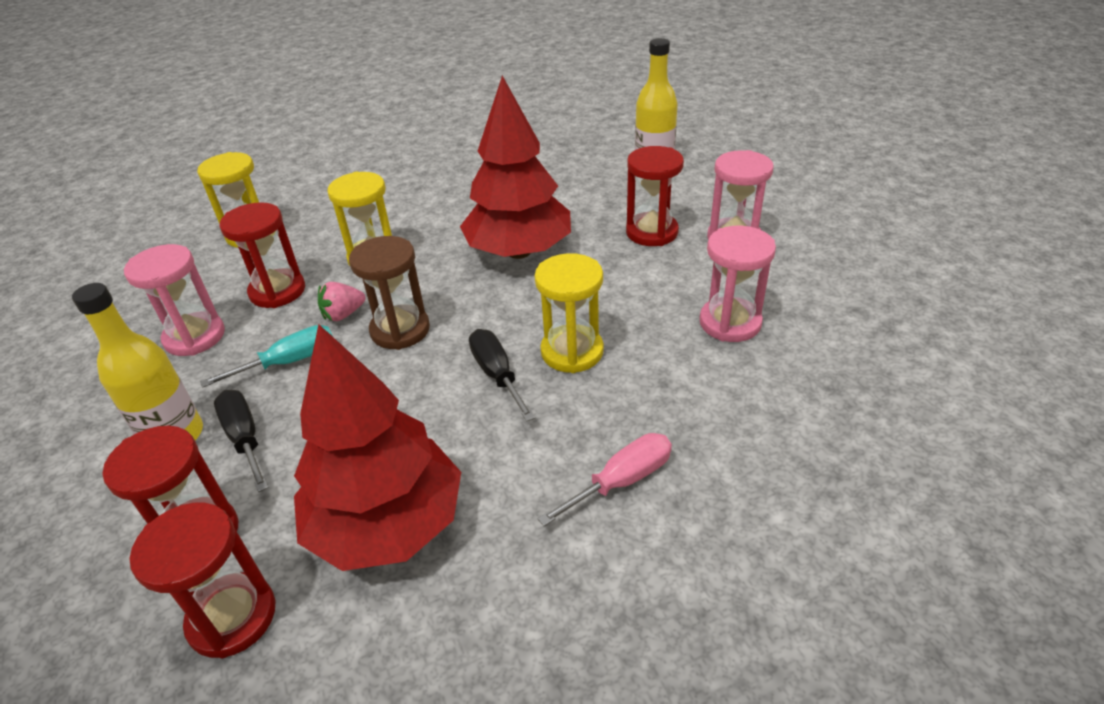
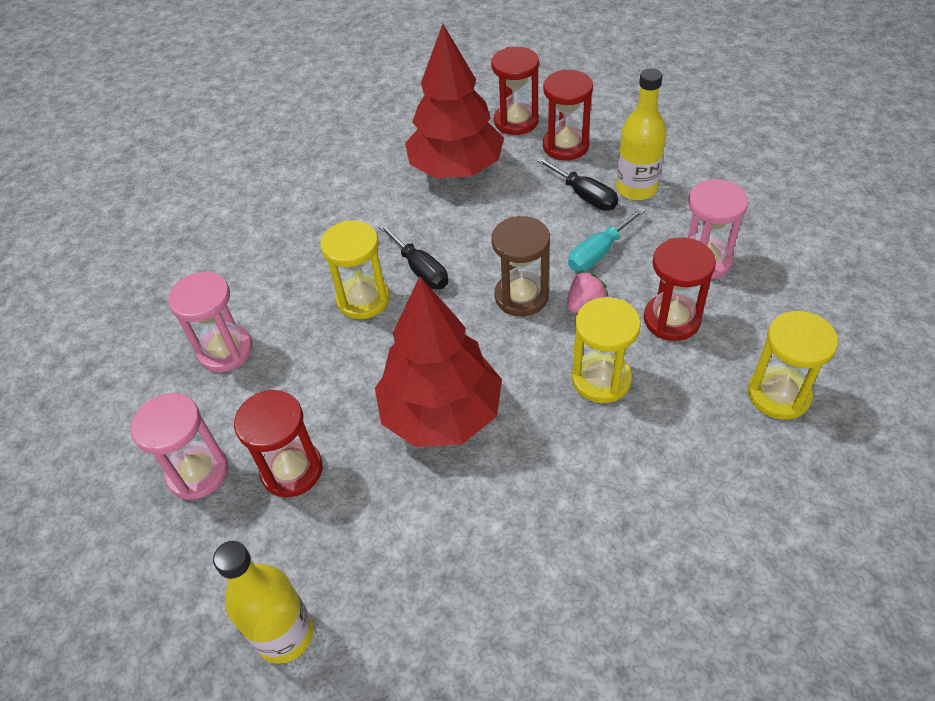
camera: 170 degrees right, 10 degrees up
(622, 481) = (318, 214): pink screwdriver -> none

